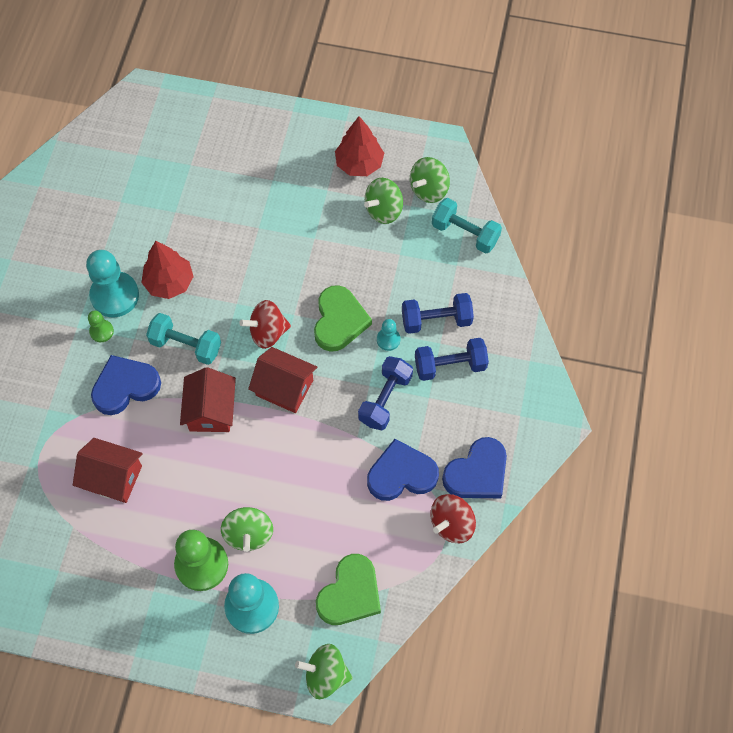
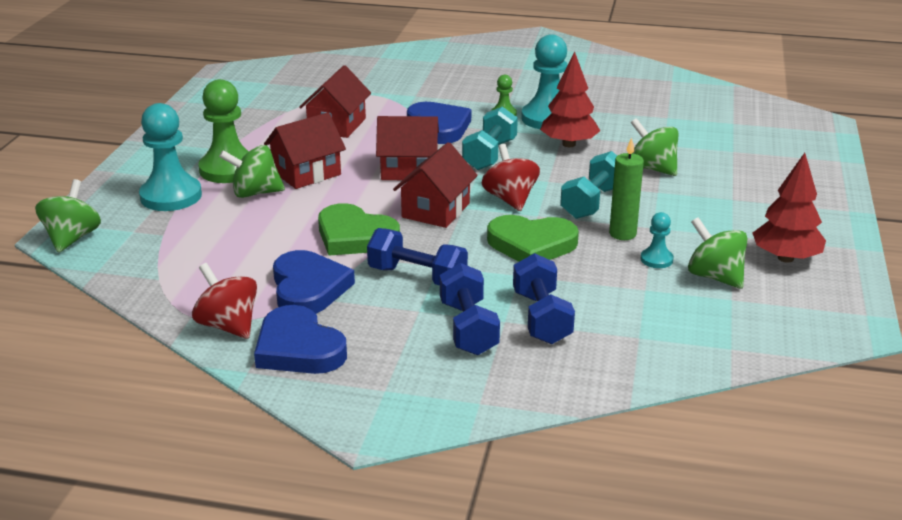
camera: 90 degrees right, 35 degrees down
(213, 495) = (306, 173): none -> red house
(324, 259) = (622, 234): none -> green candle
(350, 593) = (162, 253): green heart -> green heart (355, 236)
(388, 340) = (506, 279): turquoise pawn -> turquoise pawn (656, 259)
(429, 190) = (765, 314): green spinning top -> green spinning top (652, 168)
(465, 233) = (698, 345): turquoise dumbbell -> turquoise dumbbell (593, 202)

